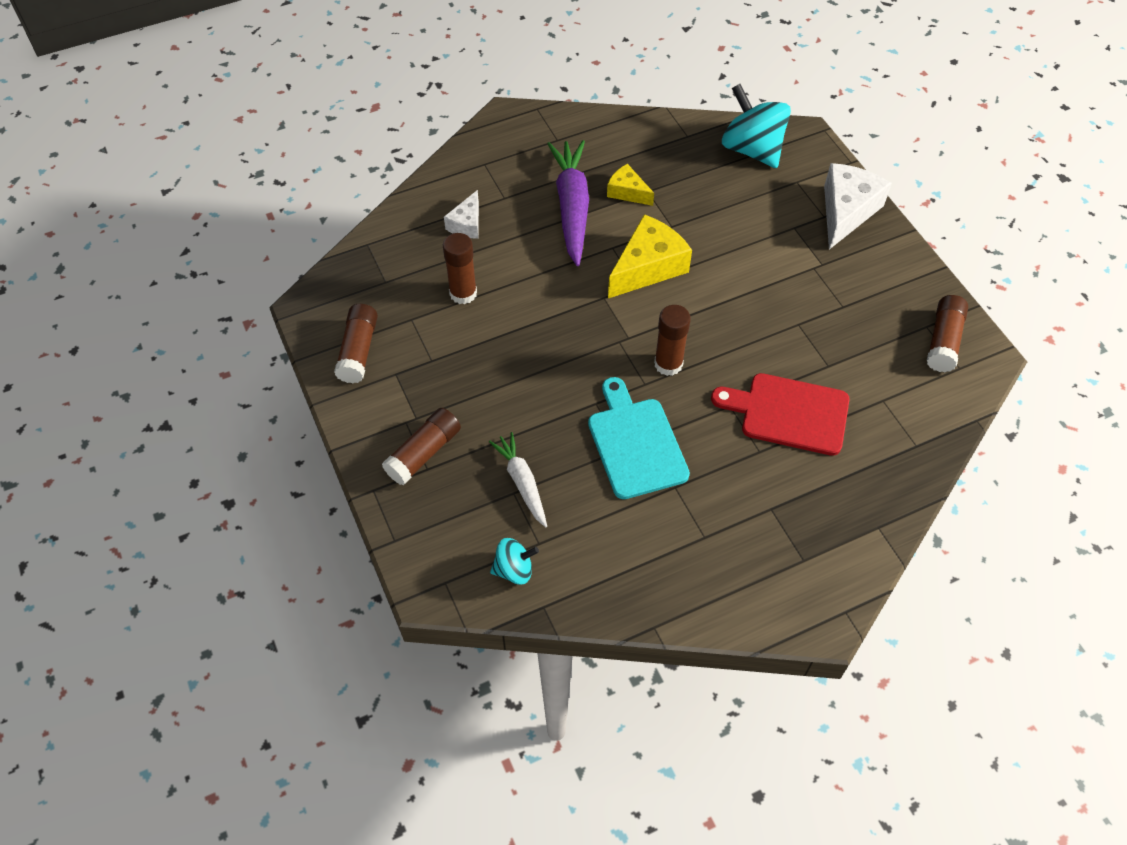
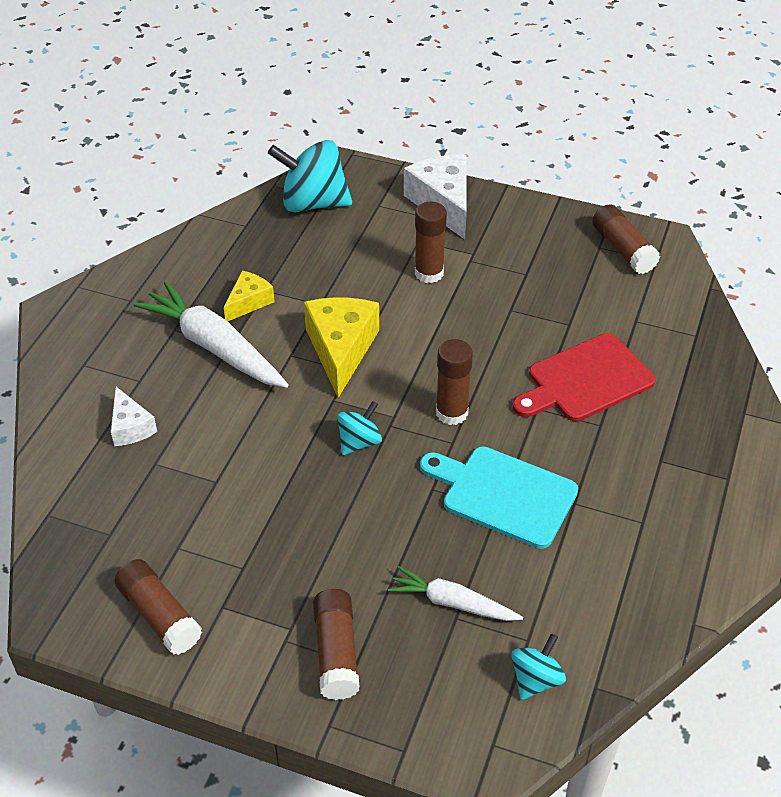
camera: 45 degrees left, 10 degrees down
(463, 293) = (201, 488): brown glue stick -> brown glue stick (429, 273)
(572, 208) = (215, 347): purple carrot -> white carrot
(587, 337) = (359, 442): none -> turquoise spinning top
(627, 192) = (249, 302): yellow cheese -> yellow cheese turned 135 degrees clockwise

